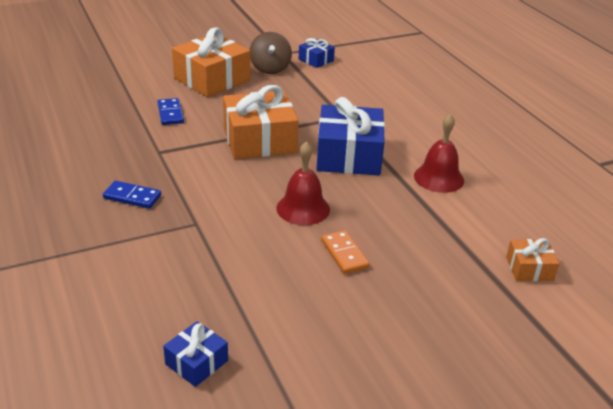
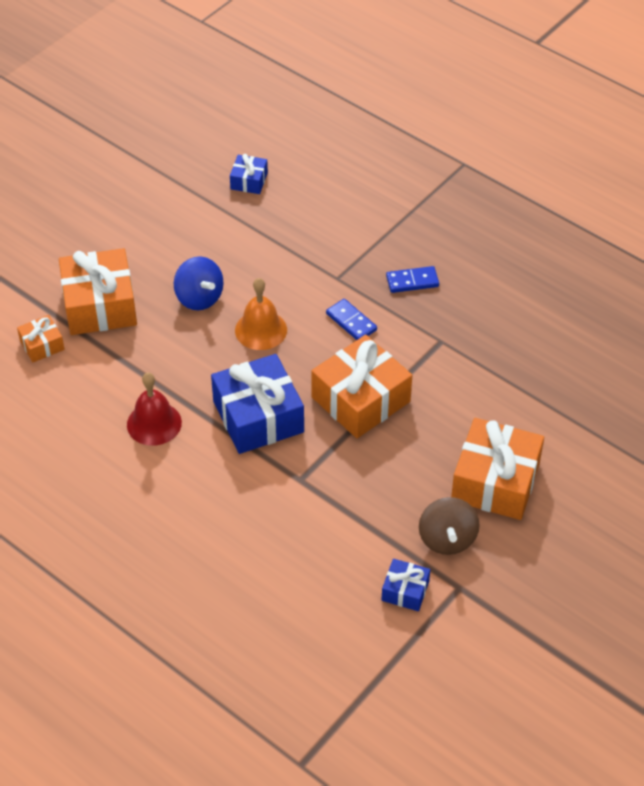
camera: 155 degrees right, 15 degrees up
(170, 113) = (482, 399): blue domino -> blue domino (351, 322)
(270, 69) = (447, 539): brown spinning top -> brown spinning top turned 150 degrees counterclockwise
(303, 208) = (261, 330): red bell -> orange bell
(344, 254) = (199, 298): orange domino -> blue spinning top
(454, 284) = (100, 305): none -> orange gift

